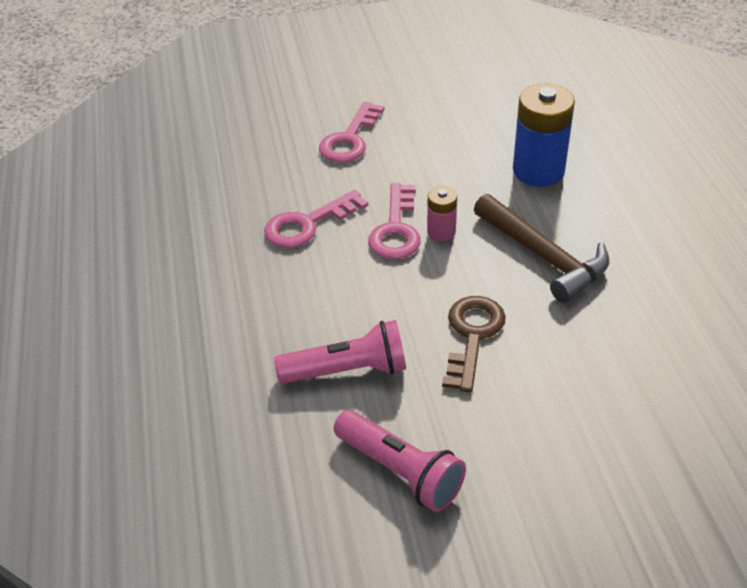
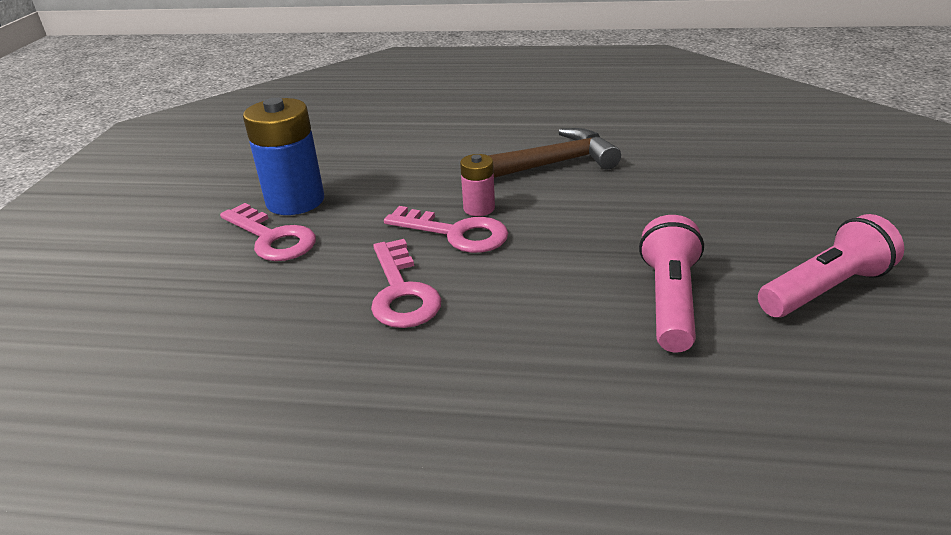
camera: 70 degrees left, 10 degrees down
(472, 336) = (640, 217): brown key -> none
(538, 171) = (429, 147): blue battery -> blue battery (295, 201)

